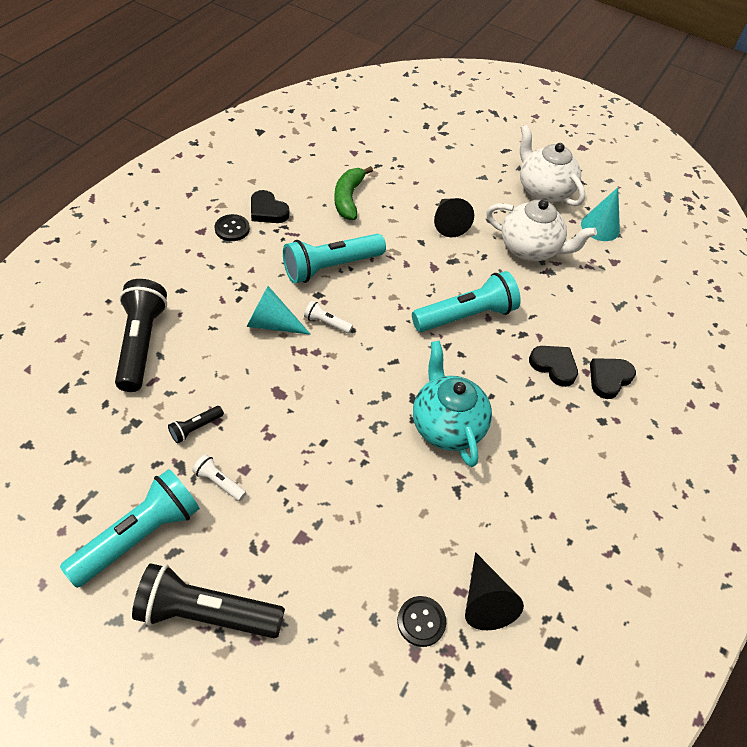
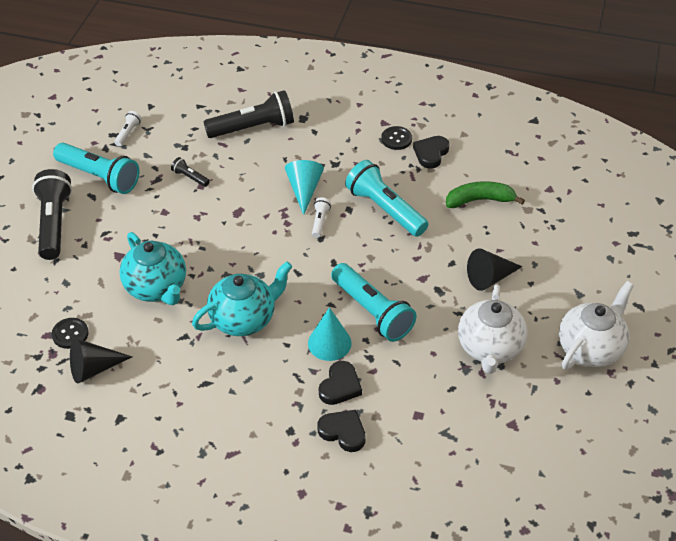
camera: 80 degrees right, 5 degrees down
(219, 482) = (150, 202): white flashlight -> white flashlight (128, 133)
(373, 504) = (157, 288): none -> turquoise teapot
(600, 227) = (561, 407): turquoise cone -> turquoise cone (329, 343)

